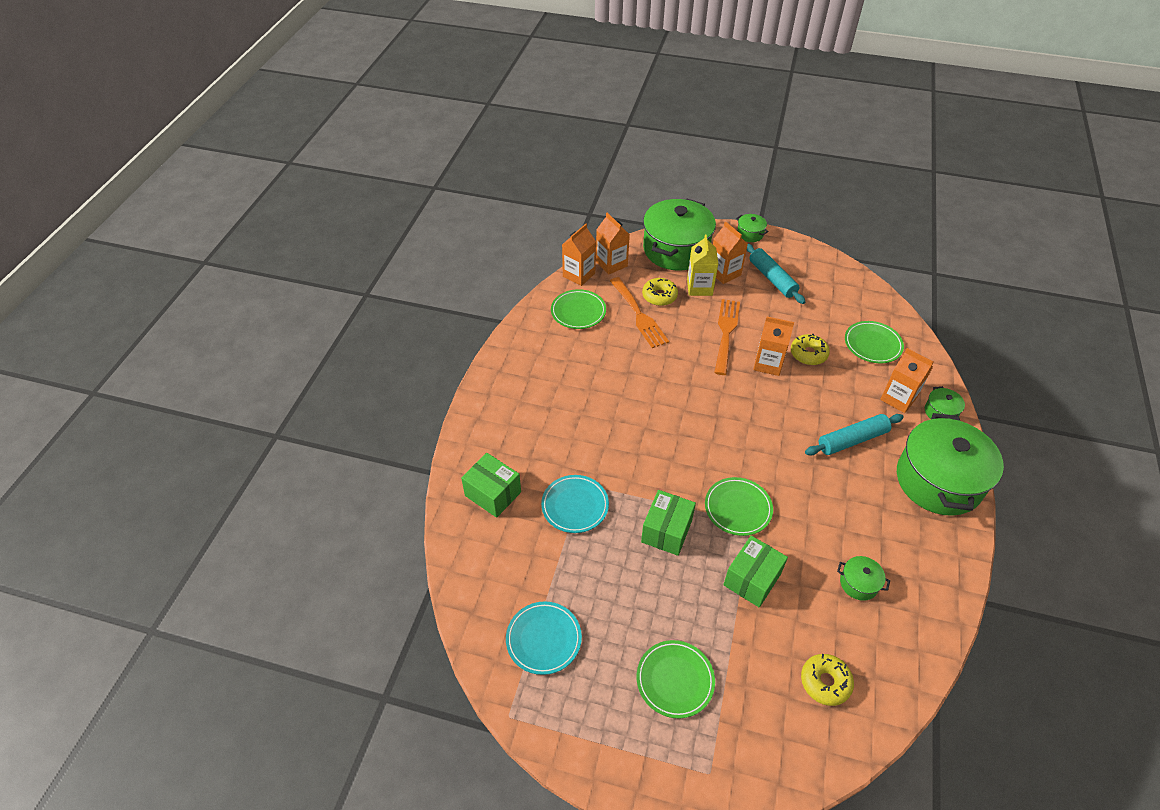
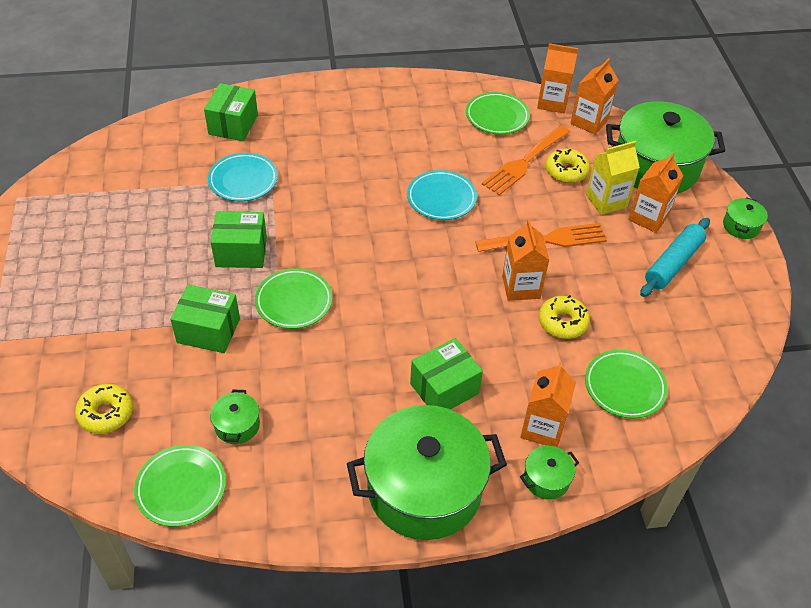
camera: 65 degrees right, 0 degrees up
(543, 639) = (94, 198): turquoise plate -> turquoise plate (441, 198)
(675, 680) = (77, 295): green plate -> green plate (181, 488)
(852, 440) = (444, 388): turquoise rolling pin -> green box

